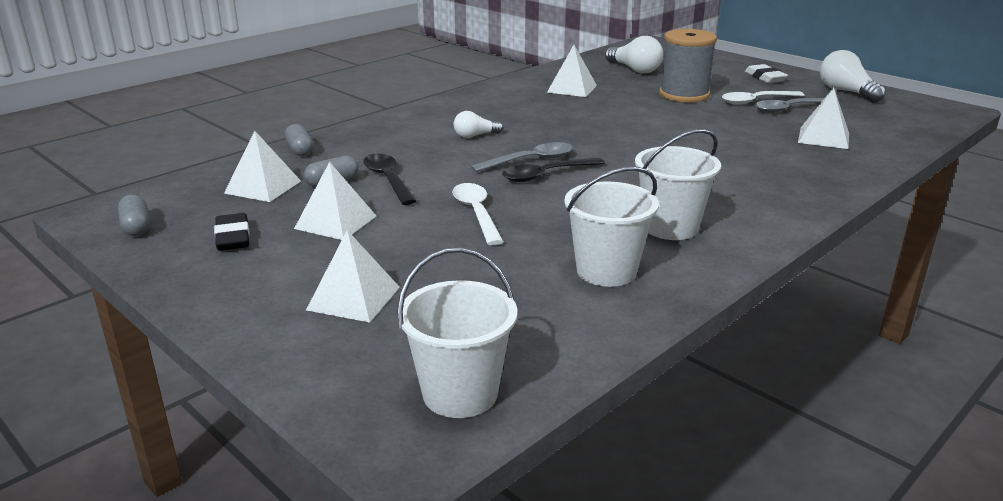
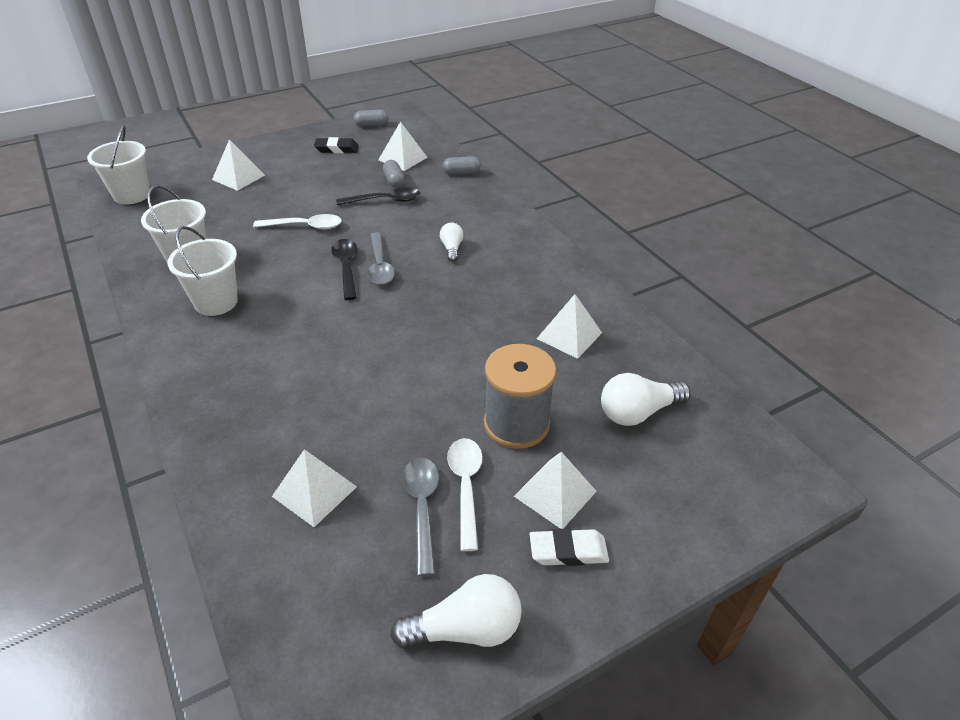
camera: 105 degrees right, 15 degrees up
(336, 222) = (332, 178): white pyramid -> white pyramid (555, 493)

